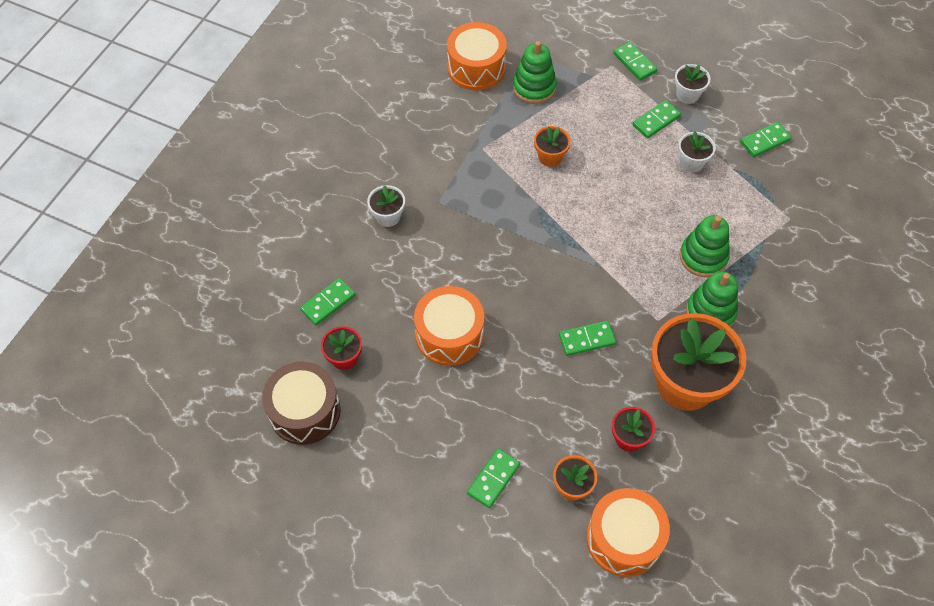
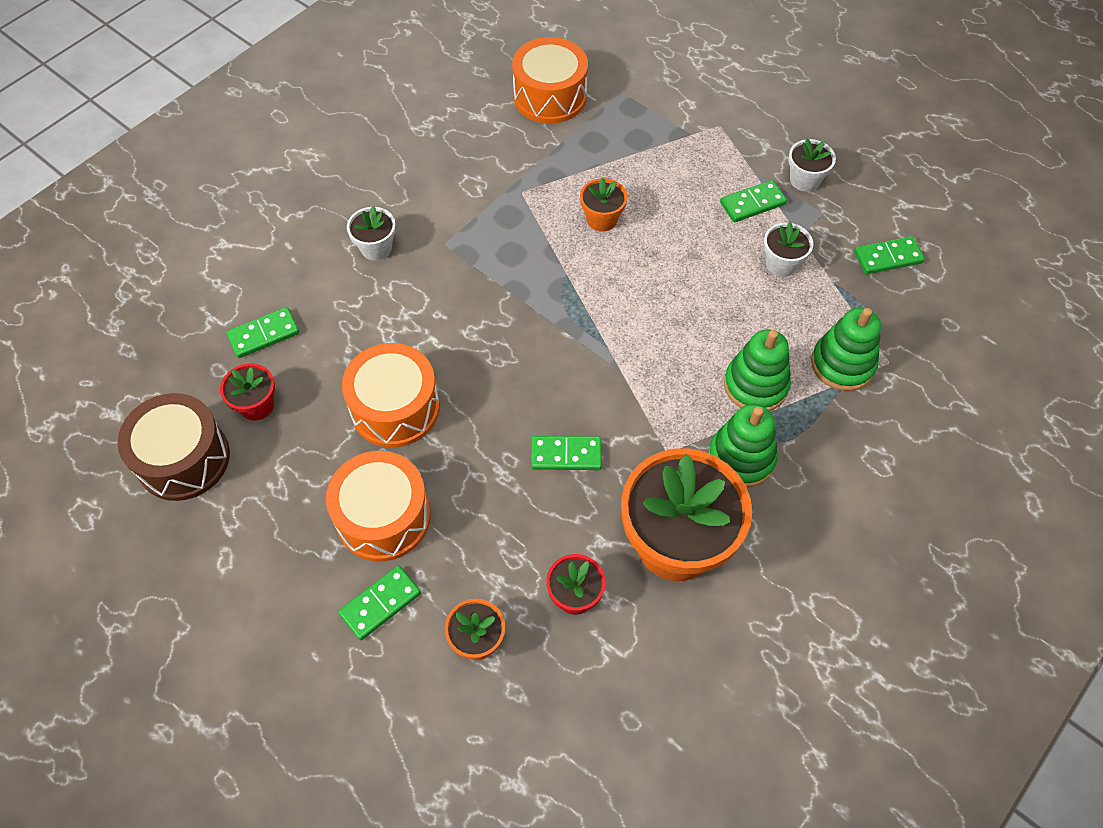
camera: 15 degrees right, 0 degrees up
(534, 87) = (612, 133): green stacking toy -> green stacking toy (842, 364)
(624, 538) = (520, 729): orange drum -> orange drum (383, 517)
(634, 63) = (749, 128): green domino -> none

